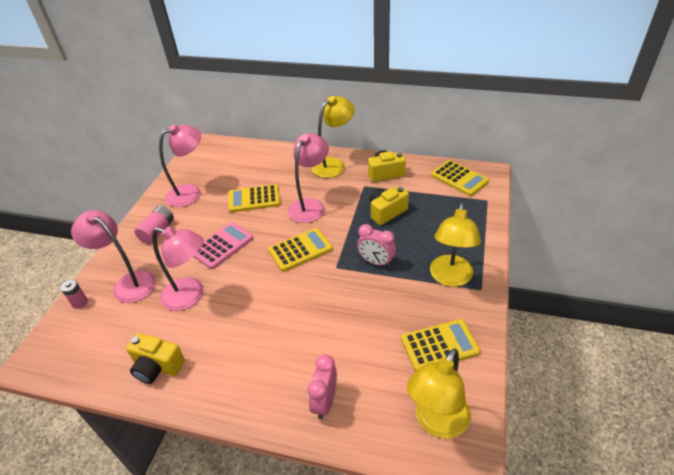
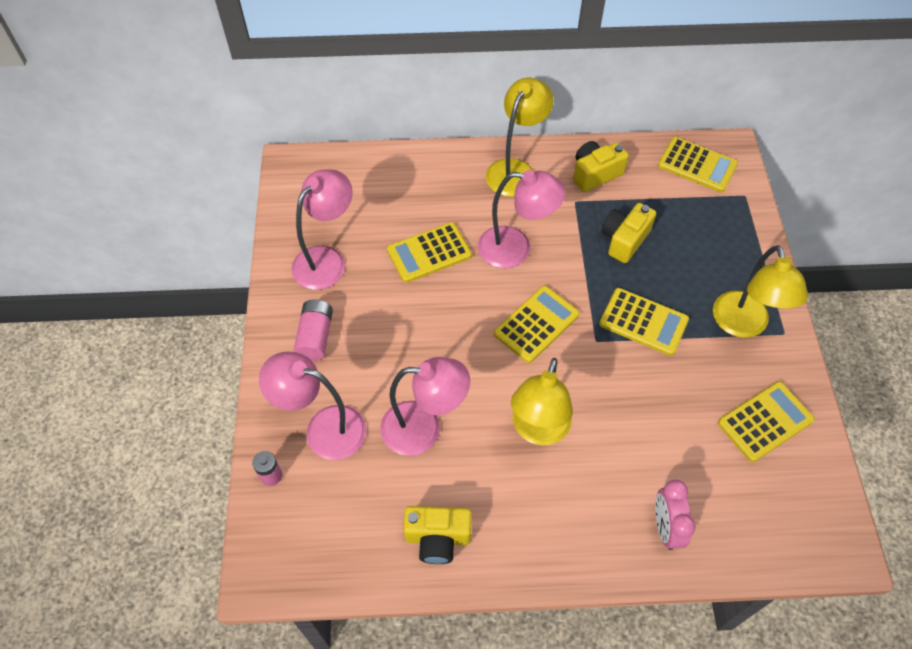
camera: 20 degrees left, 15 degrees up
(222, 246) = (425, 340): pink calculator -> none
(310, 206) = (516, 249): pink lamp -> pink lamp turned 90 degrees clockwise
(376, 262) = (643, 322): pink clock -> yellow calculator
(436, 422) = (797, 518): yellow lamp -> yellow lamp (538, 430)

